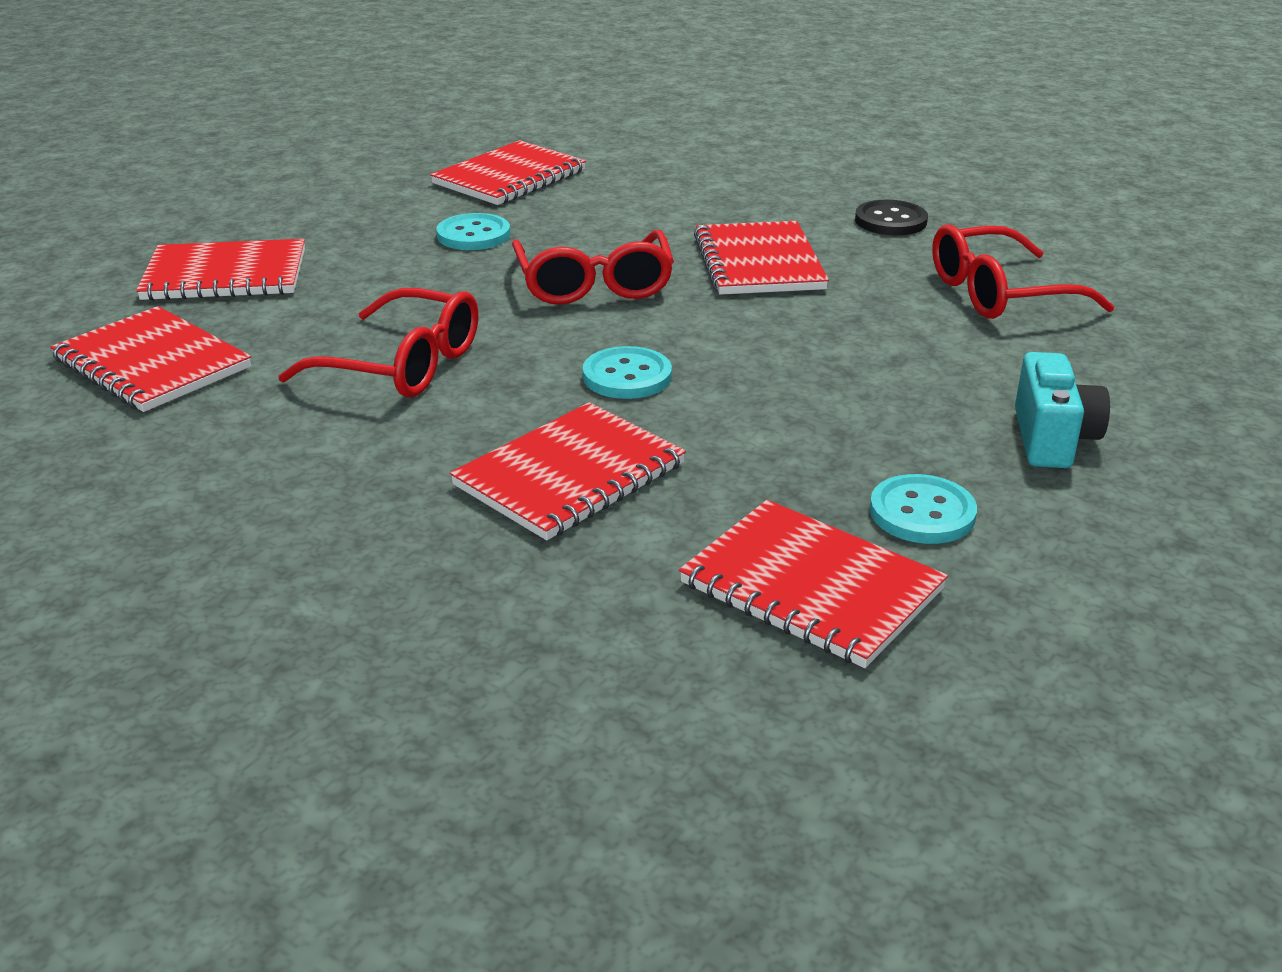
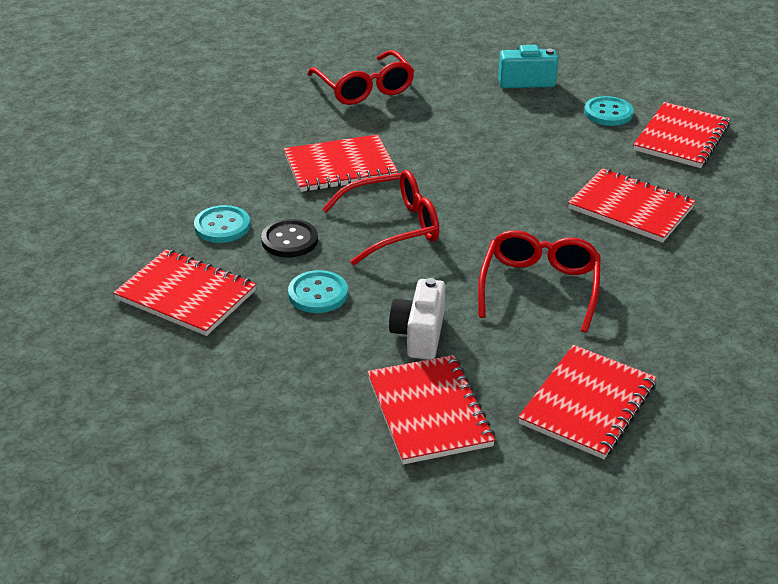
camera: 100 degrees left, 5 degrees up
(359, 281) = (419, 335): none -> white camera
(627, 376) = (516, 201): turquoise button -> turquoise button (222, 226)
(890, 221) = (259, 121): black button -> black button (289, 240)

